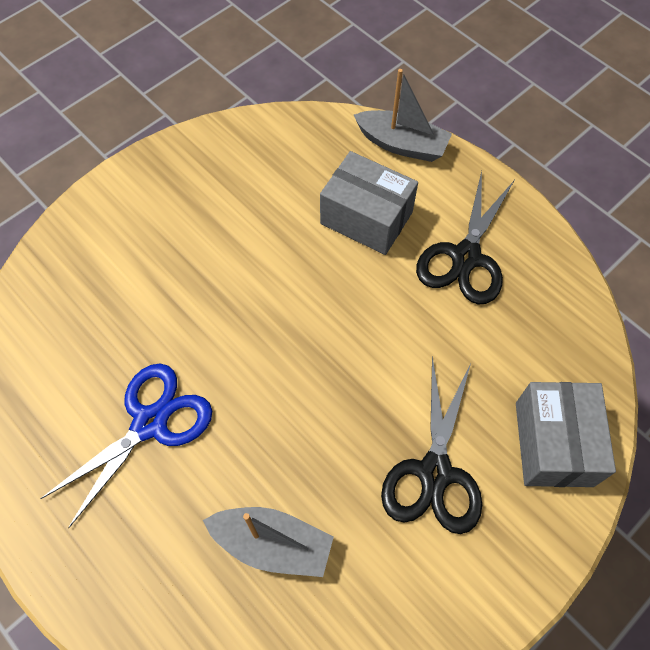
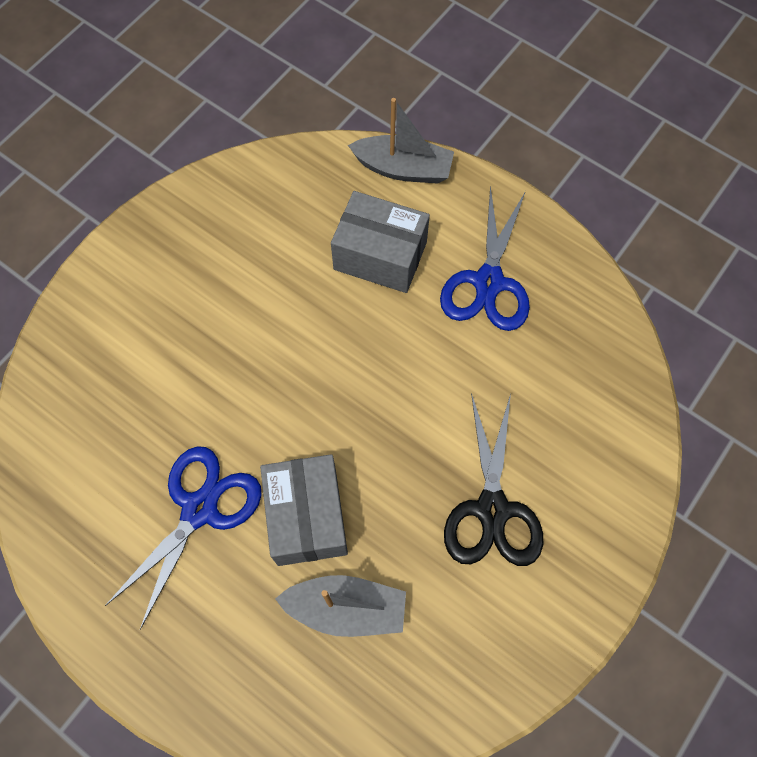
camera: 10 degrees left, 5 degrees up
(466, 257) = (488, 282): black scissors -> blue scissors
(553, 443) = (602, 461): grey box -> grey box (307, 517)

